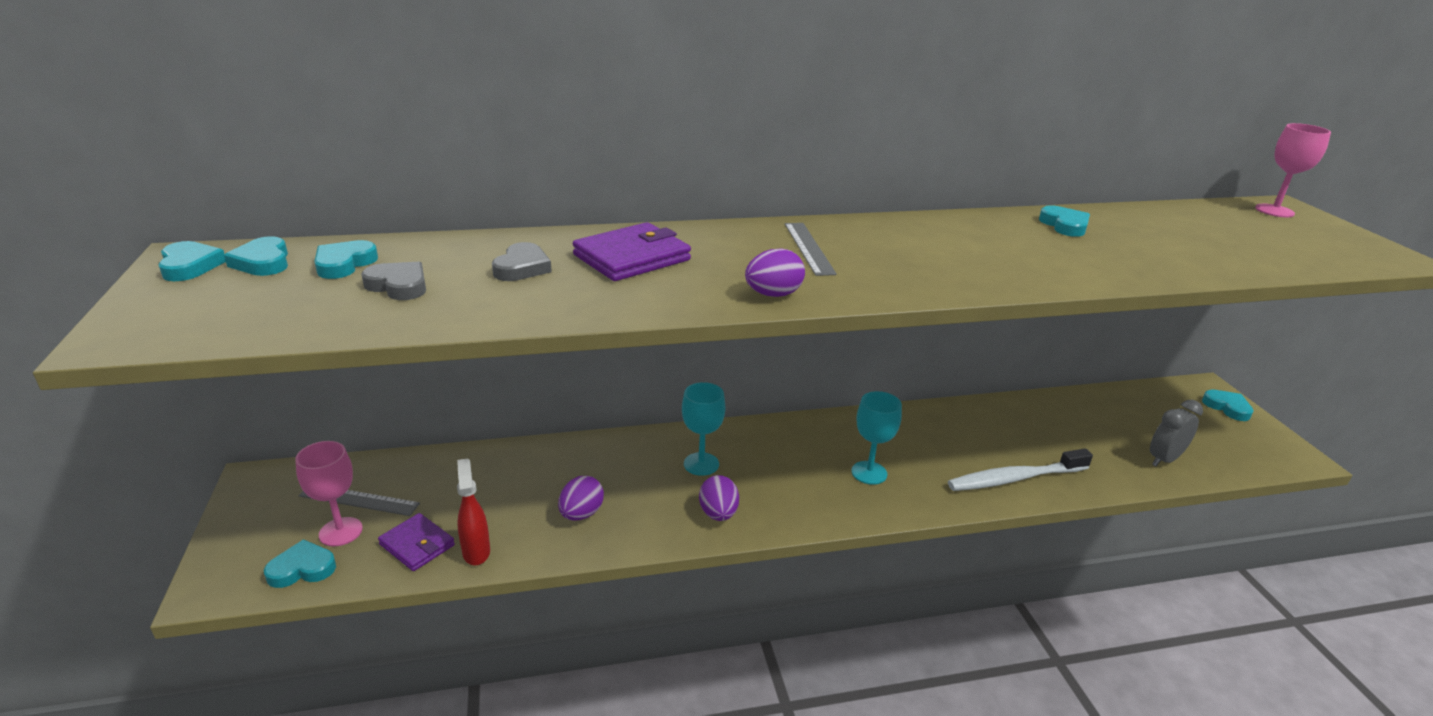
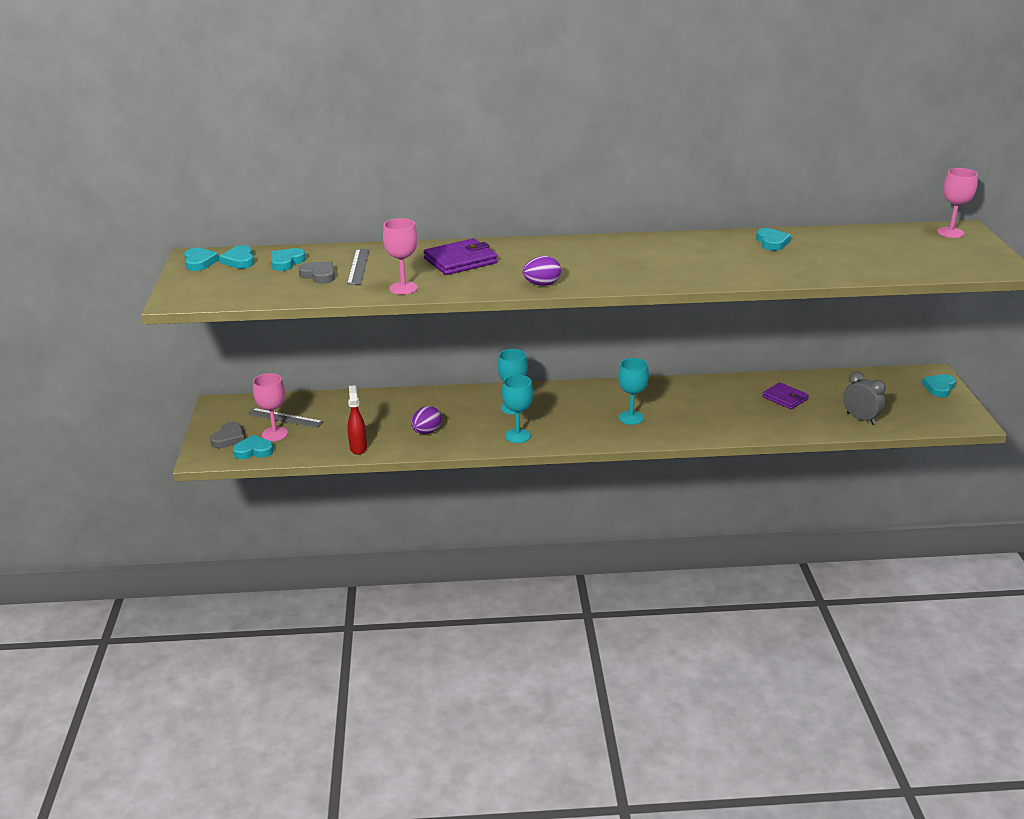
camera: 10 degrees right, 0 degrees up
(417, 545) = (321, 443): purple wallet -> purple wallet (784, 398)
(522, 268) = (391, 266): grey heart -> grey heart (229, 438)
(546, 306) = (403, 288): none -> pink goblet
(718, 514) = (517, 436): purple egg -> turquoise goblet
(809, 248) = (578, 256): grey ruler -> grey ruler (358, 266)
(1015, 478) = (737, 425): white toothbrush -> none
(1164, 459) = (860, 419): grey clock -> grey clock turned 75 degrees clockwise
(1227, 407) = (939, 388): turquoise heart -> turquoise heart turned 120 degrees counterclockwise

